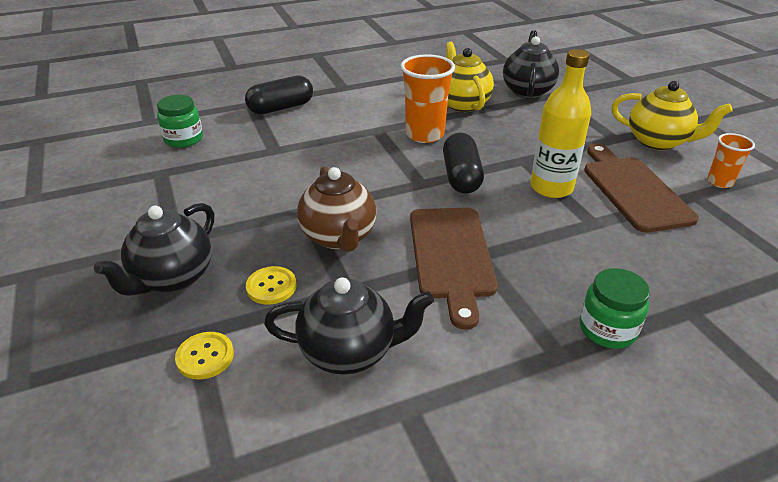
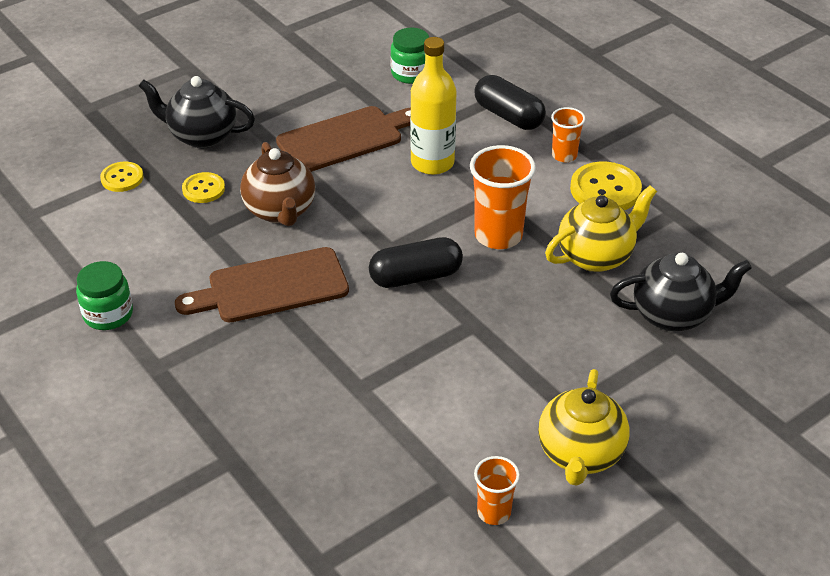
camera: 75 degrees right, 5 degrees up
(339, 237) = (280, 211): brown teapot -> brown teapot turned 75 degrees counterclockwise
(345, 96) = (564, 155): none -> orange cup
(349, 352) = (138, 247): black teapot -> none
(392, 89) = (605, 189): none -> yellow button
(551, 188) = (419, 351): yellow bottle -> yellow bottle (432, 163)
(607, 329) = (192, 398): green jar -> green jar (108, 314)
(633, 190) = (441, 424): brown cutting board -> brown cutting board (345, 138)

